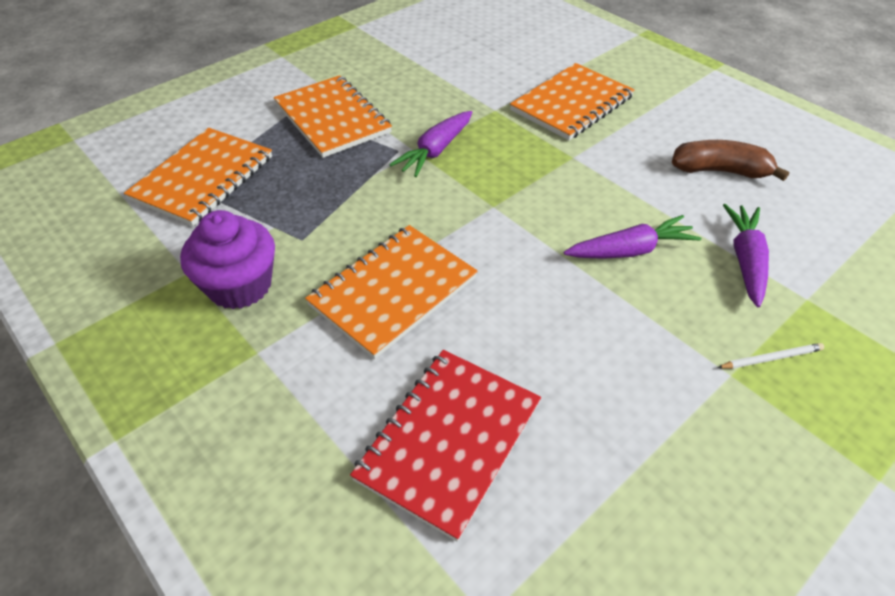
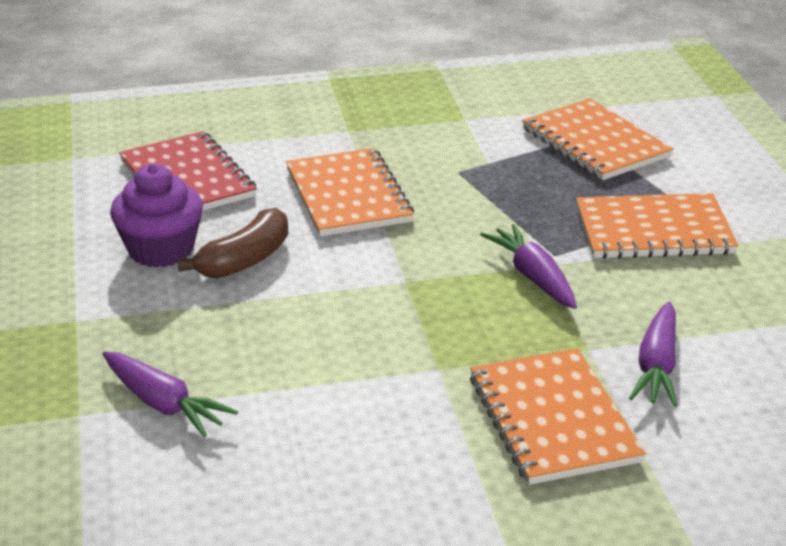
camera: 120 degrees right, 15 degrees down
(240, 285) = (426, 136): purple cupcake -> purple cupcake (161, 250)
(630, 250) = (258, 336): purple carrot -> purple carrot (657, 366)
(720, 171) = (303, 474): brown banana -> brown banana (245, 260)
(771, 358) = (60, 350): white pencil -> none

